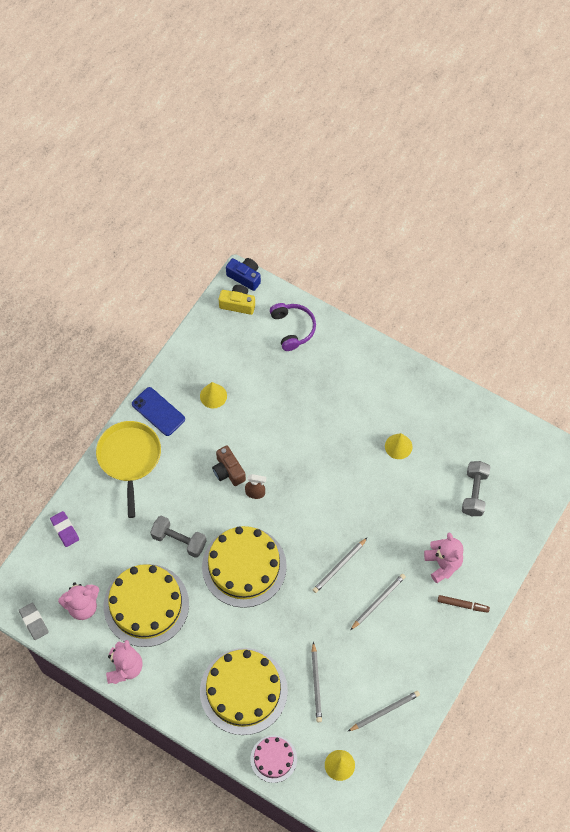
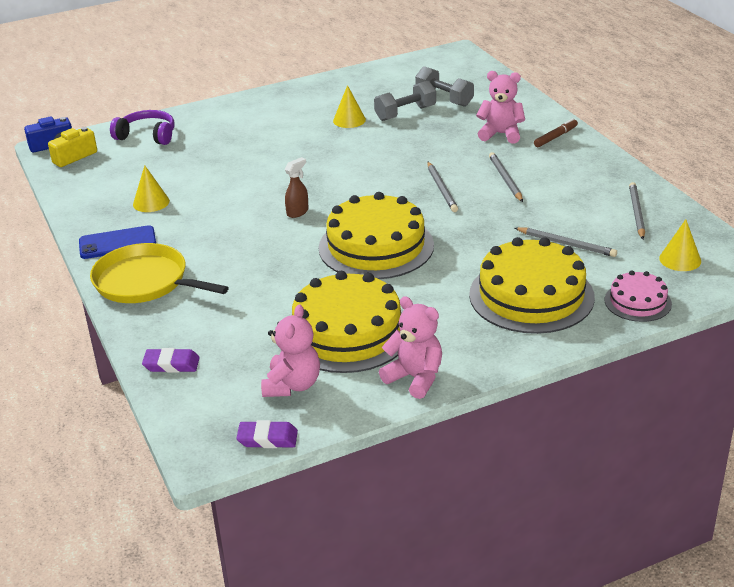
camera: 55 degrees left, 30 degrees down
(34, 622) = (267, 438): grey eraser -> purple eraser
(179, 540) = (292, 280): grey dumbbell -> grey dumbbell (405, 113)
(228, 471) = (250, 220): brown camera -> none

